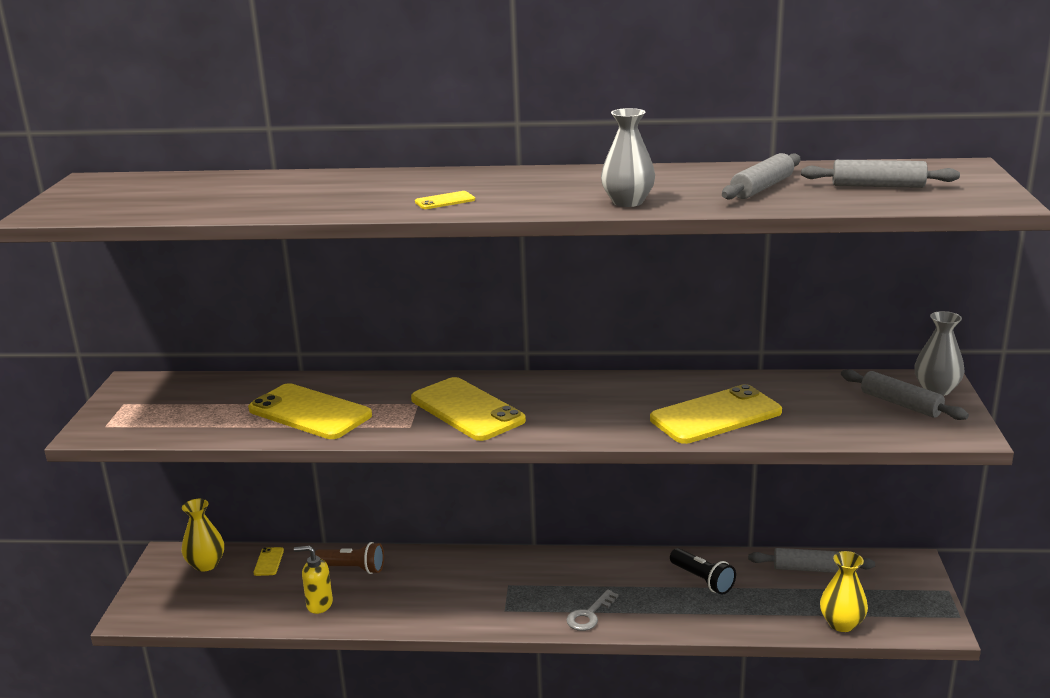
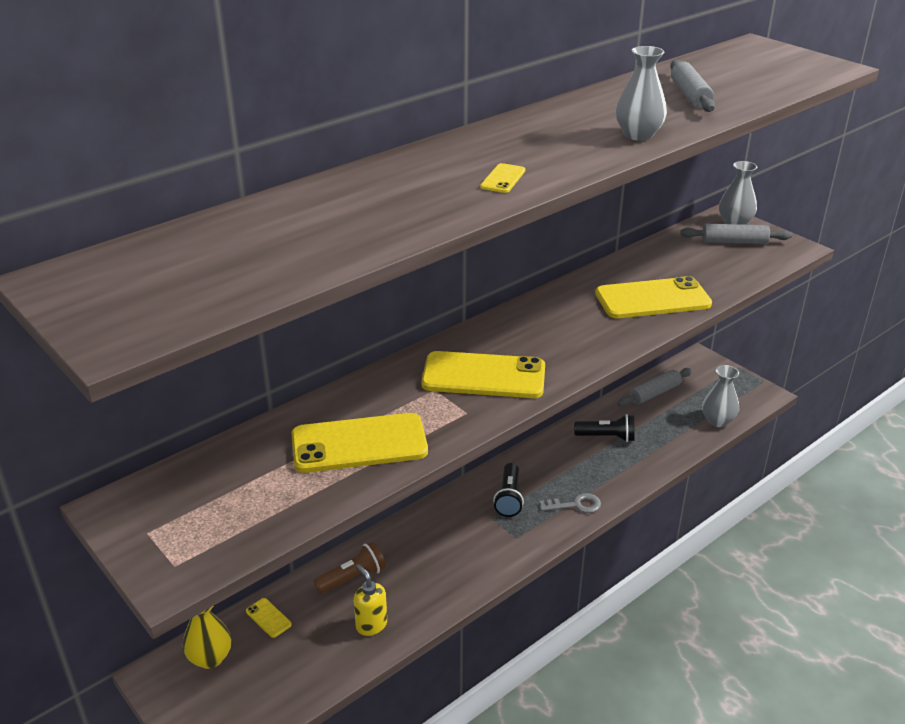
camera: 45 degrees left, 10 degrees up
(319, 605) = (371, 625): yellow soap dispenser -> yellow soap dispenser turned 90 degrees clockwise
(543, 579) = (509, 498): none -> black flashlight
(589, 615) = (575, 505): grey key -> grey key turned 90 degrees counterclockwise
(715, 415) = (652, 299): yellow phone -> yellow phone turned 60 degrees clockwise
(841, 623) = (717, 421): yellow vase -> grey vase
(878, 186) = (750, 73): grey rolling pin -> none

